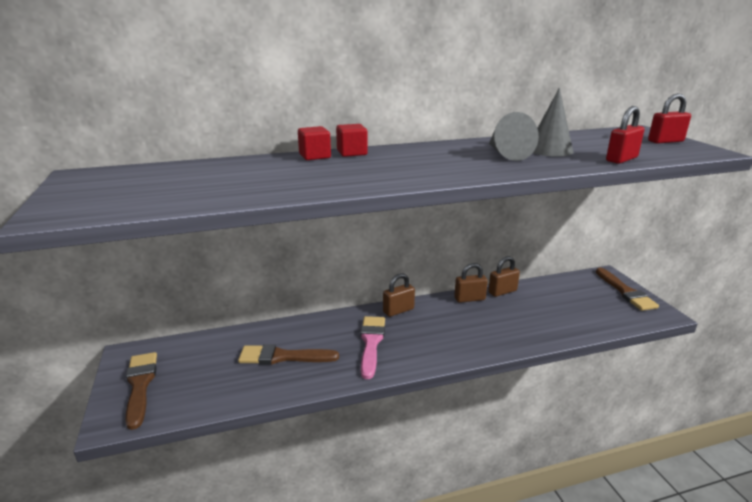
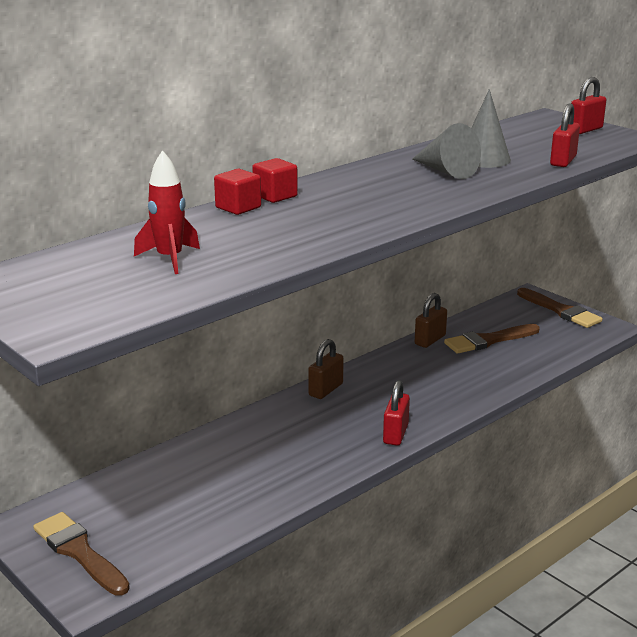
camera: 25 degrees left, 0 degrees up
(213, 180) = (170, 259): none -> red rocket
(283, 357) = (231, 474): brown brush -> brown brush (488, 340)
(371, 343) = (324, 432): pink brush -> none
(422, 359) = (395, 434): none -> red padlock
(469, 299) = (399, 357): brown padlock -> none

